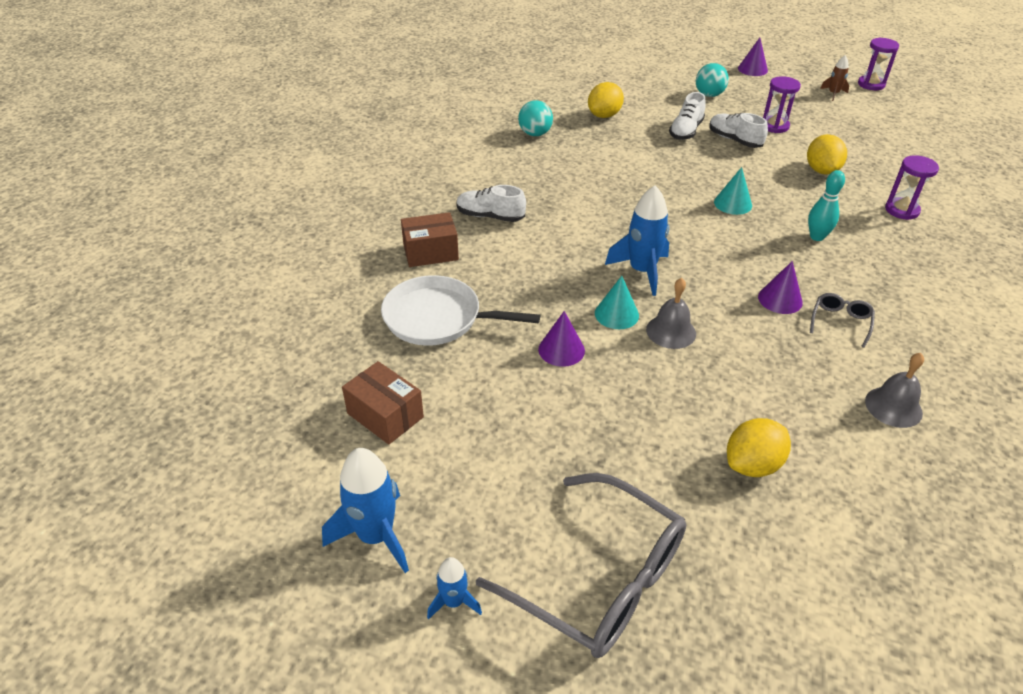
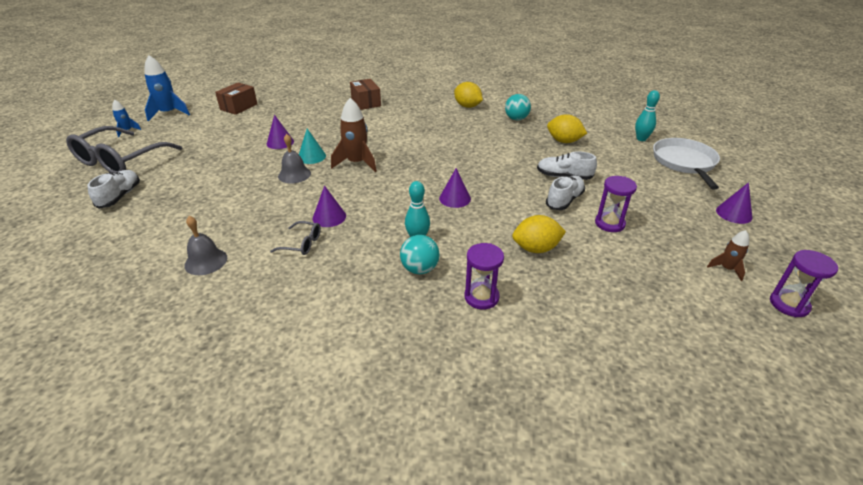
camera: 80 degrees right, 5 degrees down
(437, 318) = (308, 110): white pan -> white pan (684, 162)
(490, 216) = (406, 114): white shoe -> white shoe (120, 196)
(606, 73) = (641, 139): none -> turquoise bowling pin
(642, 271) = (356, 163): blue rocket -> brown rocket
(709, 95) = (645, 187): turquoise ball -> turquoise ball (420, 269)
(733, 203) = (455, 198): turquoise cone -> purple cone
(752, 465) = (173, 202): yellow lemon -> yellow lemon (467, 106)

